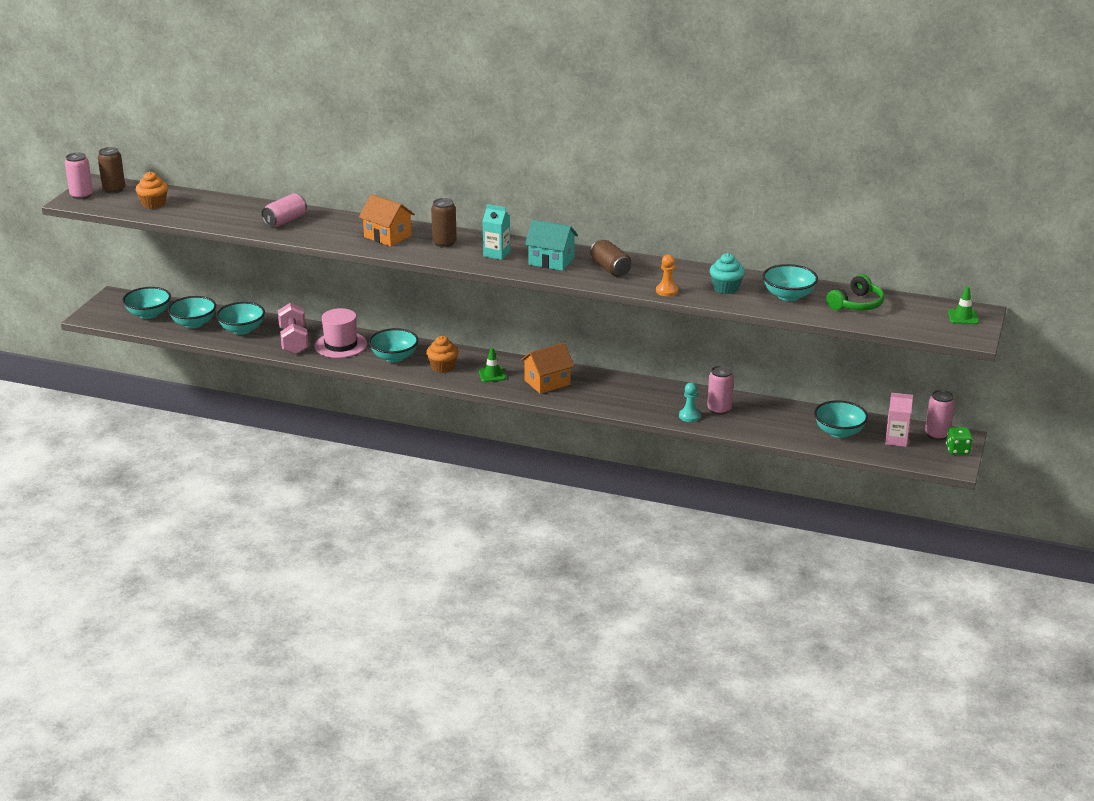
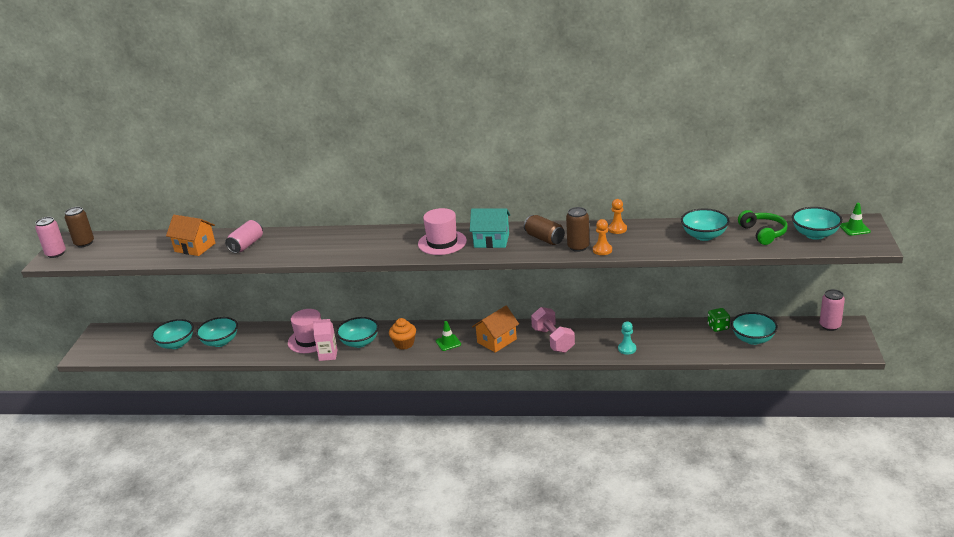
camera: 10 degrees left, 0 degrees up
(148, 314) = (134, 343): turquoise bowl -> turquoise bowl (815, 234)
(153, 204) = (124, 250): orange cupcake -> none
(294, 341) = (268, 344): pink dumbbell -> pink dumbbell (553, 340)
(387, 236) = (341, 243): orange house -> orange house (195, 247)
(444, 243) = (393, 241): brown can -> brown can (578, 247)
(496, 254) = (442, 242): turquoise carton -> pink hat
(696, 273) = (617, 229): none -> orange pawn
(719, 409) = (647, 338): pink can -> none
(726, 288) = (649, 238): turquoise cupcake -> none
(856, 304) = (763, 233): green headphones -> green headphones turned 45 degrees counterclockwise
(896, 440) = (801, 337): pink carton -> pink carton (328, 355)
(957, 450) = (854, 336): green dice -> green dice (718, 327)

